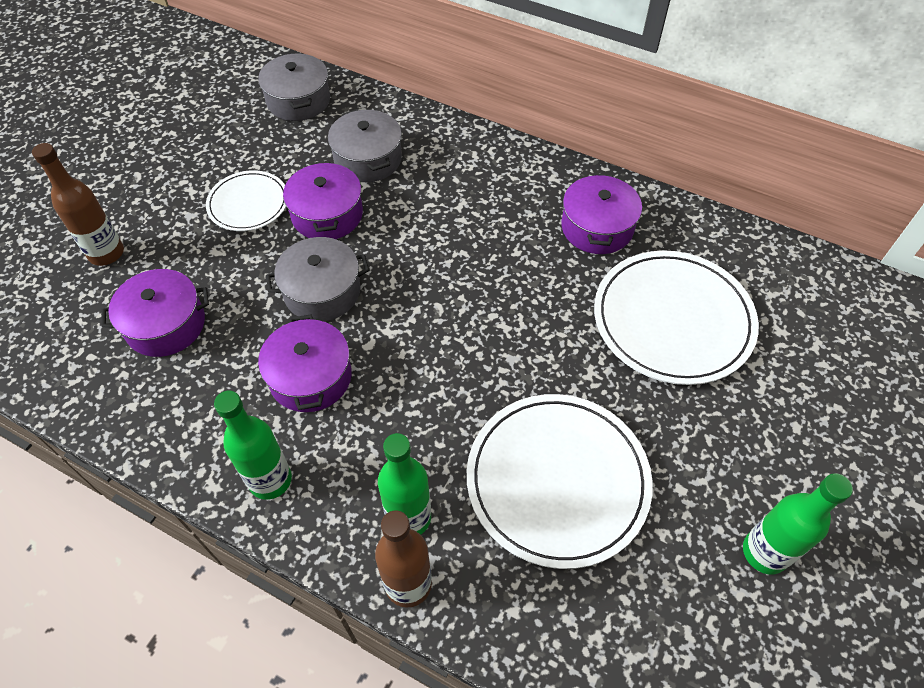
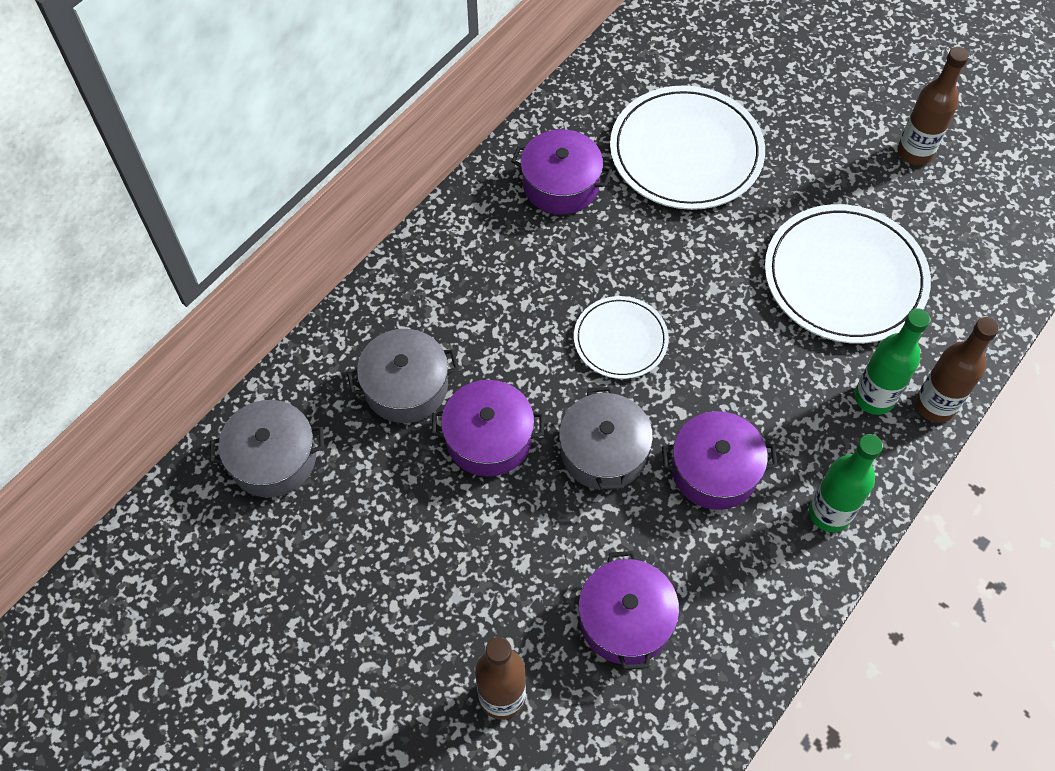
camera: 80 degrees left, 5 degrees up
(248, 203) = (451, 526): white plate -> white plate (620, 339)
(764, 552) = (914, 152): green bottle -> brown bottle

